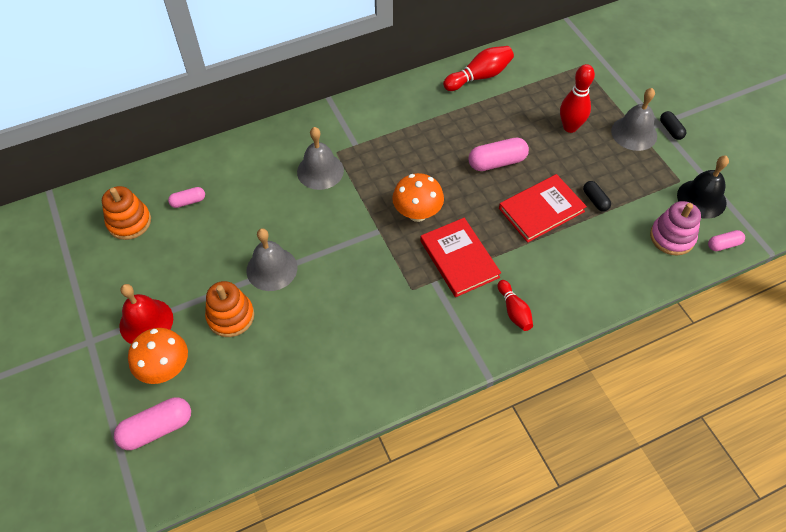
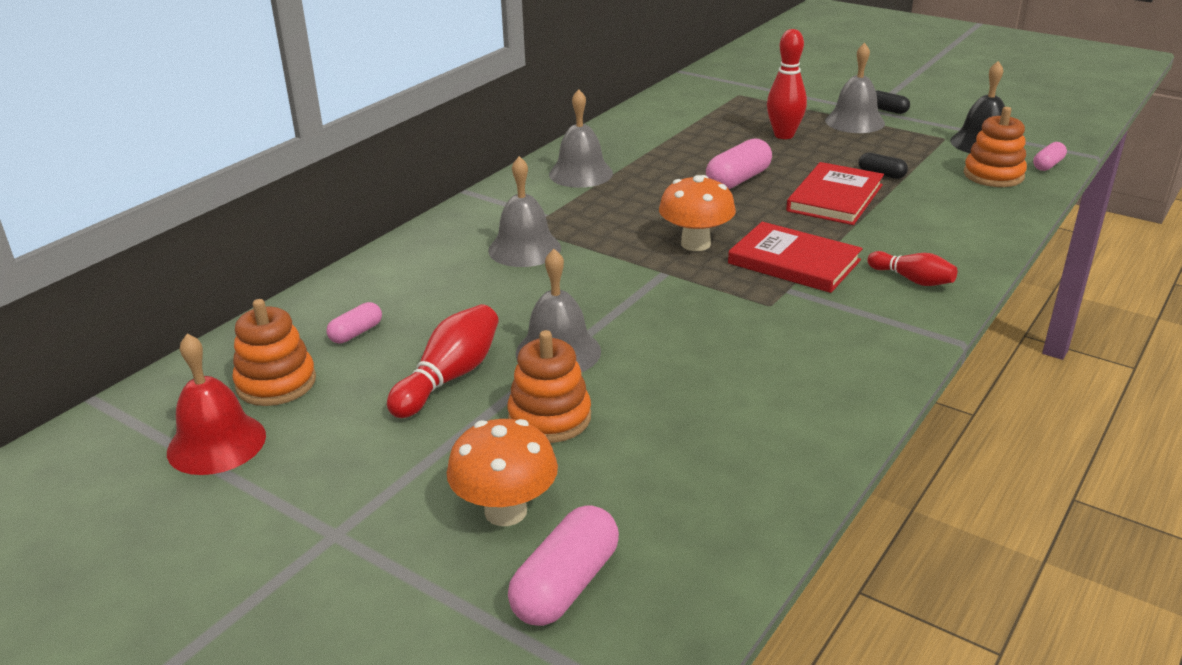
camera: 30 degrees left, 25 degrees down
(146, 322) = (416, 474): red bell -> red bell (216, 443)
(407, 111) = (581, 173): none -> grey bell
(479, 77) = (636, 129): red bowling pin -> red bowling pin (449, 377)
(672, 237) = (993, 175): pink stacking toy -> orange stacking toy

